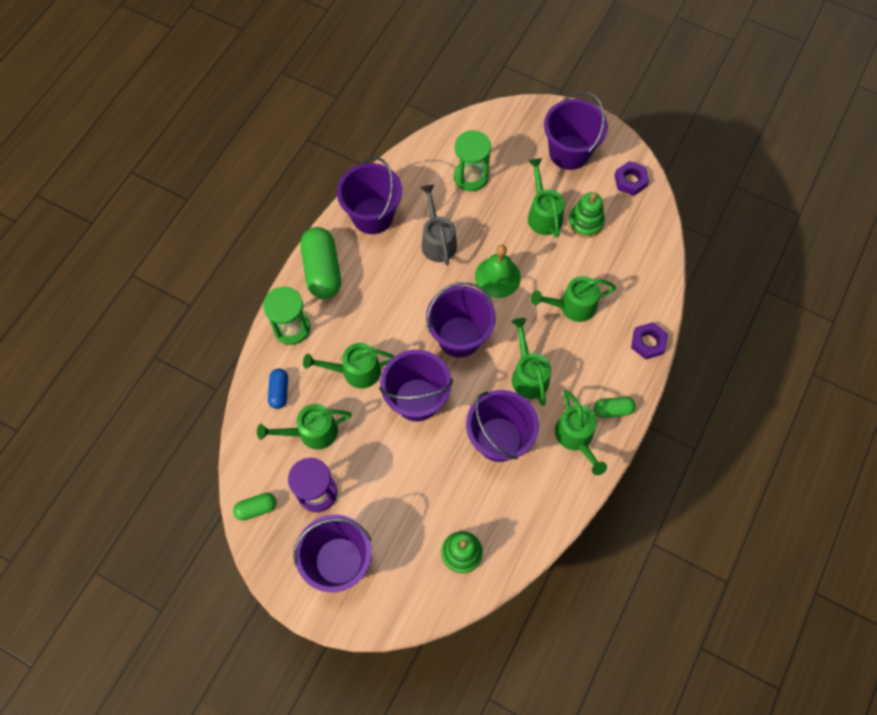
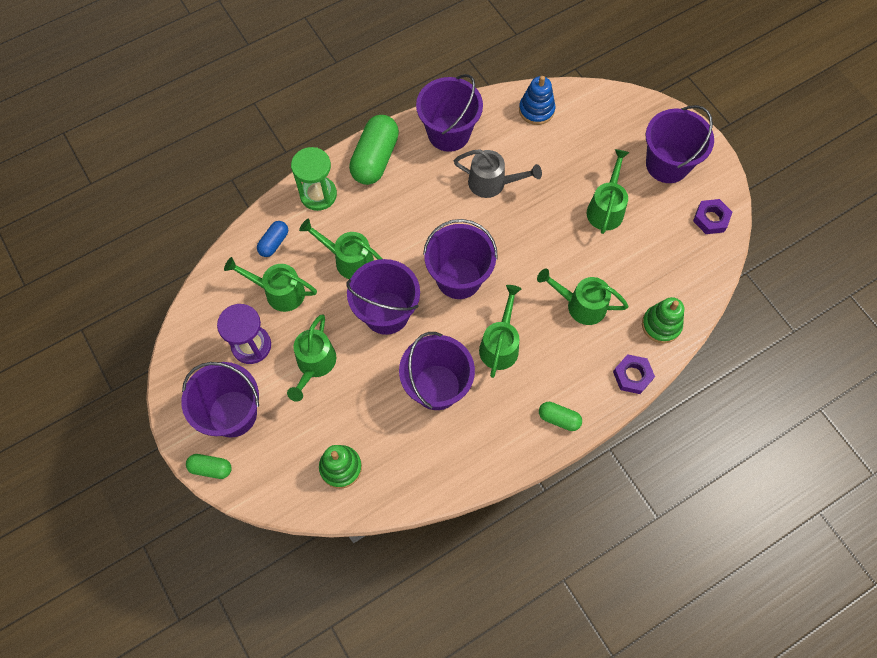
camera: 30 degrees right, 0 degrees up
(256, 508) = (193, 331): green capsule -> green capsule (211, 468)
(435, 159) = (536, 110): none -> blue stacking toy
(437, 240) = (493, 183): grey watering can -> grey watering can turned 90 degrees clockwise
(471, 176) = (559, 142): green hourglass -> none
(497, 277) = (527, 243): green bell -> none
(576, 438) = (508, 425): green watering can -> green watering can (314, 365)
(585, 222) = (642, 235): green stacking toy -> green stacking toy (661, 325)

